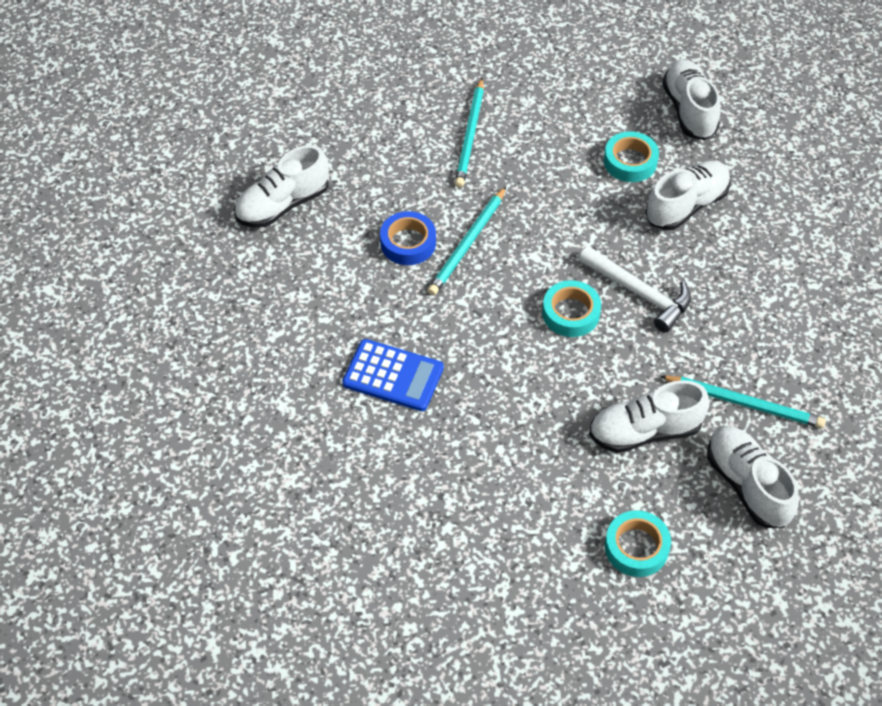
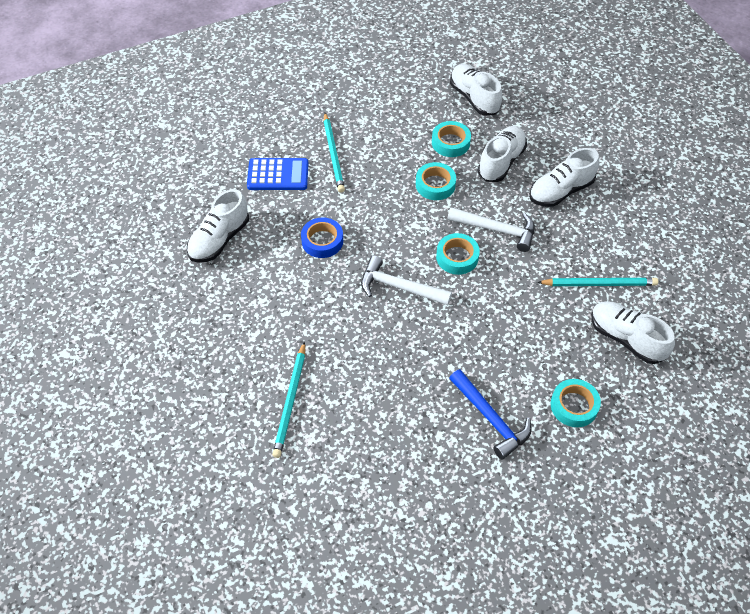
camera: 20 degrees left, 0 degrees up
(393, 376) = (353, 339): blue calculator -> blue calculator (278, 175)
(467, 244) = (364, 230): turquoise pencil -> turquoise pencil (290, 401)
(479, 329) = (399, 287): none -> white hammer
(521, 528) = (490, 418): none -> blue hammer
(584, 211) = (435, 185): none -> turquoise tape
(644, 431) = (543, 323): white shoe -> white shoe (560, 191)

